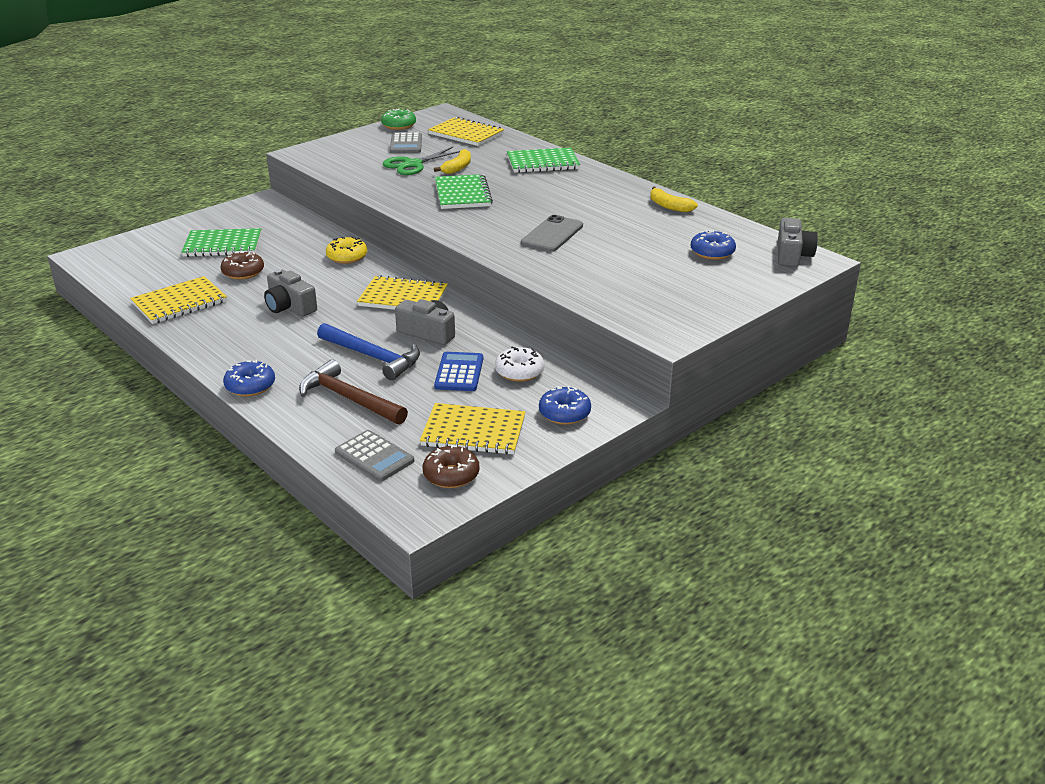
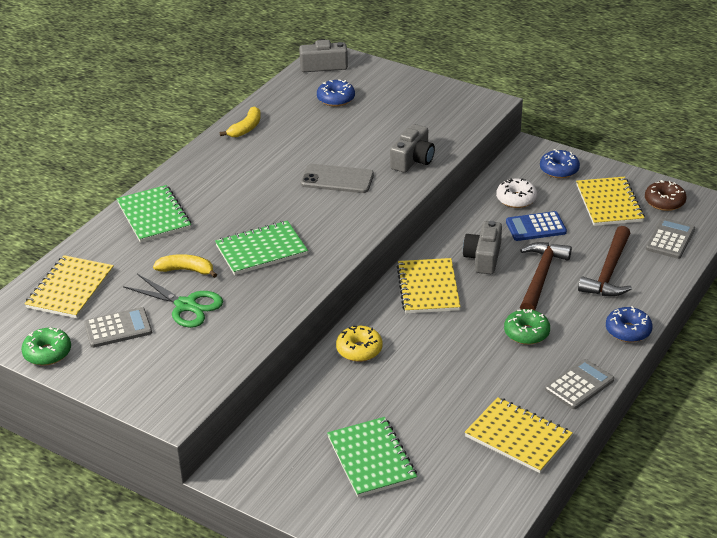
camera: 105 degrees left, 5 degrees up
(207, 343) = (579, 385): none -> grey calculator
(243, 272) = (429, 415): brown donut -> none
(290, 307) = (483, 355): grey camera -> grey camera (413, 160)
(298, 332) = (526, 333): none -> green donut
(373, 357) = (541, 277): blue hammer -> brown hammer

